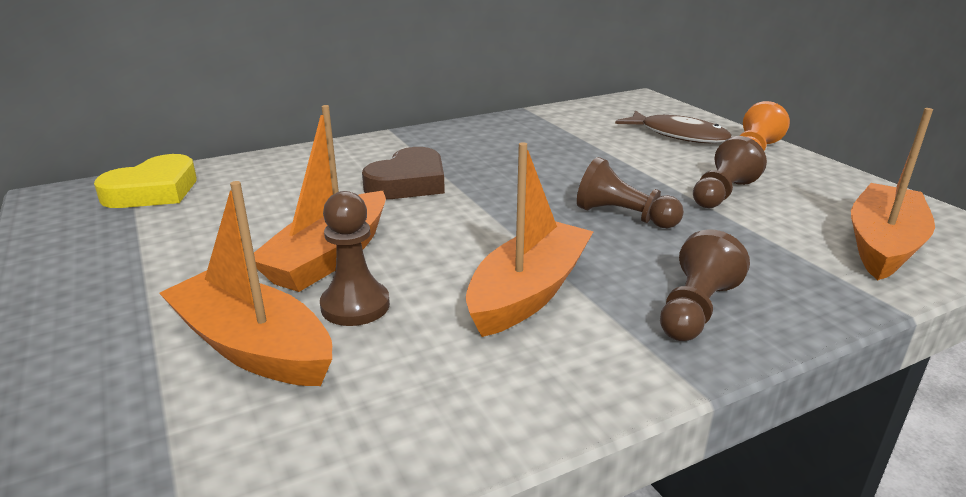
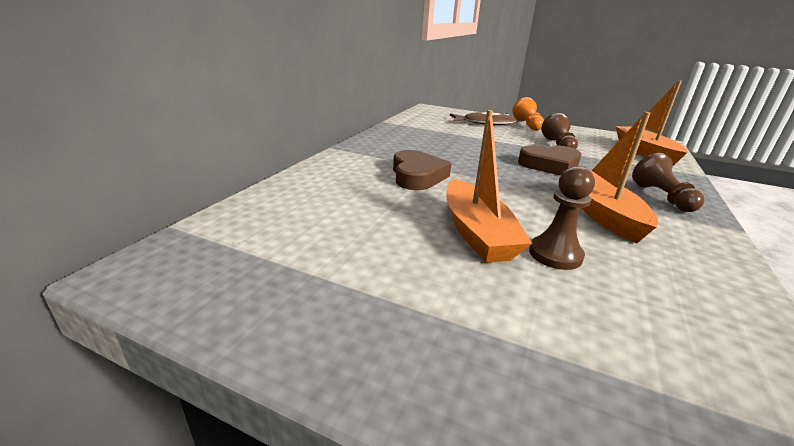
camera: 40 degrees left, 0 degrees up
(153, 191) = (239, 234): yellow heart -> none
(253, 347) = (568, 306): orange boat -> none
(623, 216) = (550, 165): brown pawn -> brown heart

